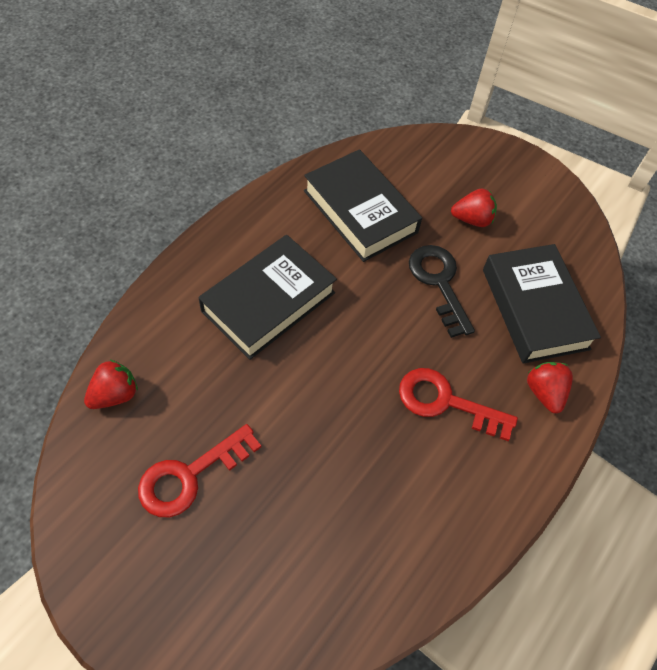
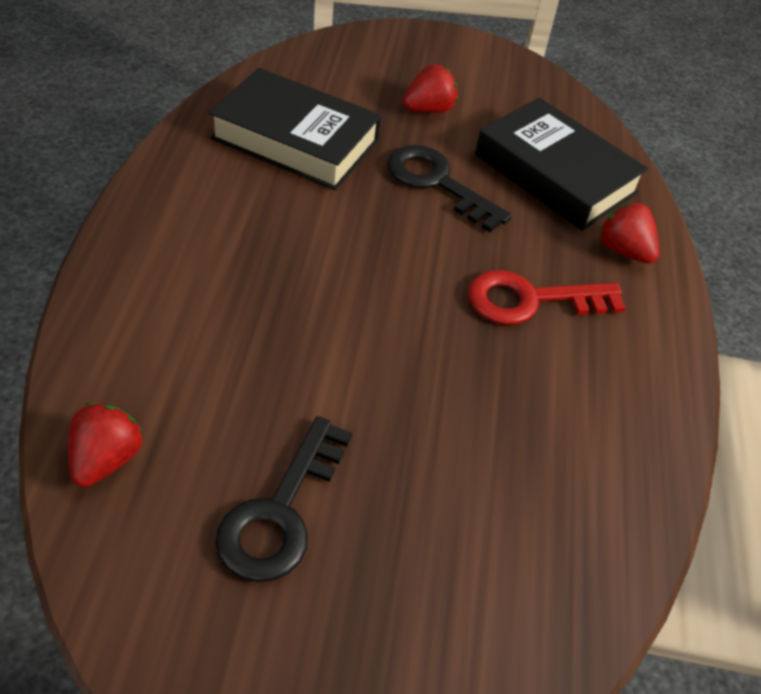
camera: 30 degrees left, 10 degrees down
(190, 475) = (280, 511): red key -> black key
(268, 302) = (248, 272): black book -> none

